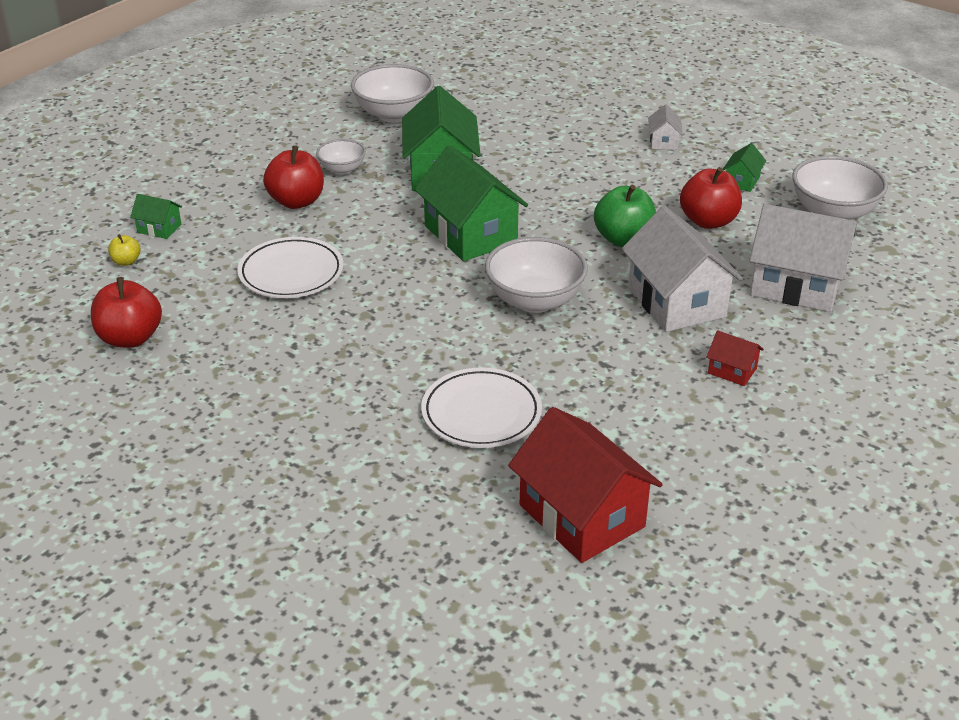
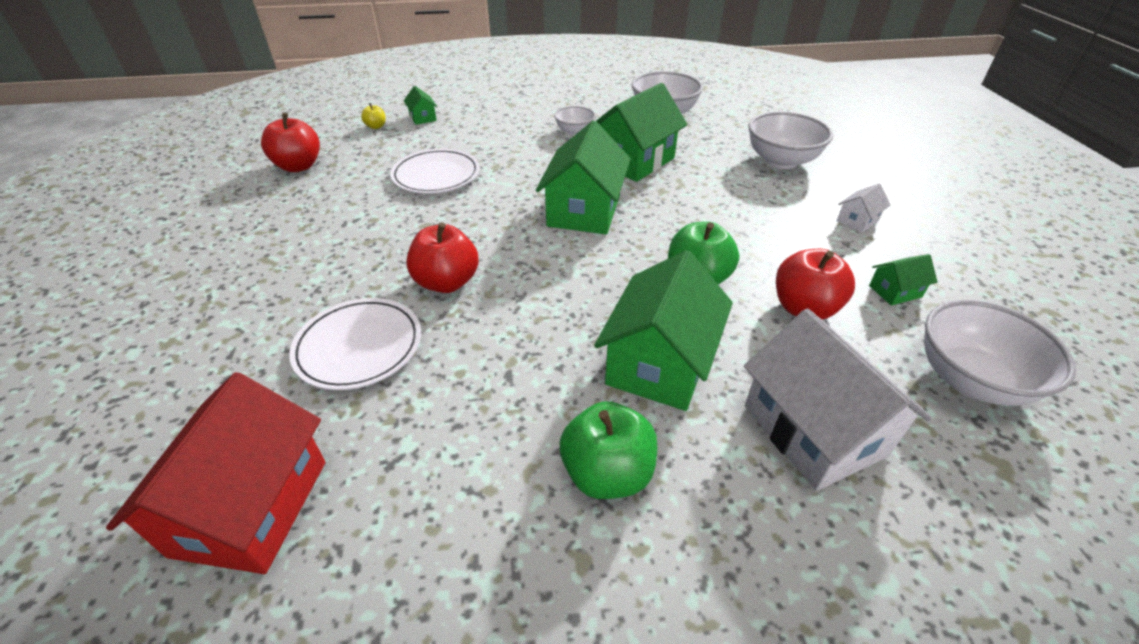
camera: 45 degrees right, 5 degrees up
(296, 201) = (515, 137): red apple -> red apple (447, 282)
(535, 300) = (546, 285): white bowl -> white bowl (781, 161)
(676, 302) = (659, 363): white house -> green house
(732, 370) = (607, 473): red house -> green apple

